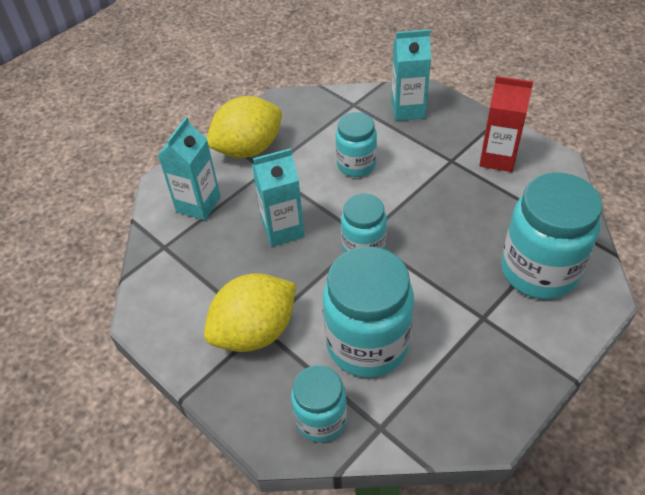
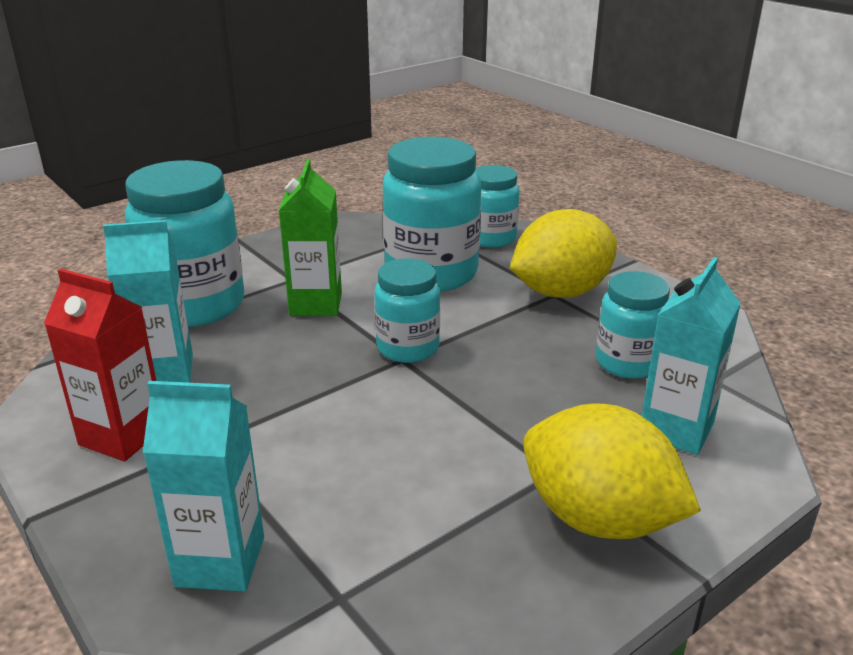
camera: 175 degrees left, 20 degrees down
(248, 149) = (598, 519): yellow lemon -> yellow lemon turned 60 degrees clockwise
(283, 229) = (525, 380): turquoise carton -> turquoise carton (163, 372)
(356, 165) = (381, 458): turquoise jar -> turquoise jar (627, 363)
(448, 286) = (316, 304): none -> green carton

